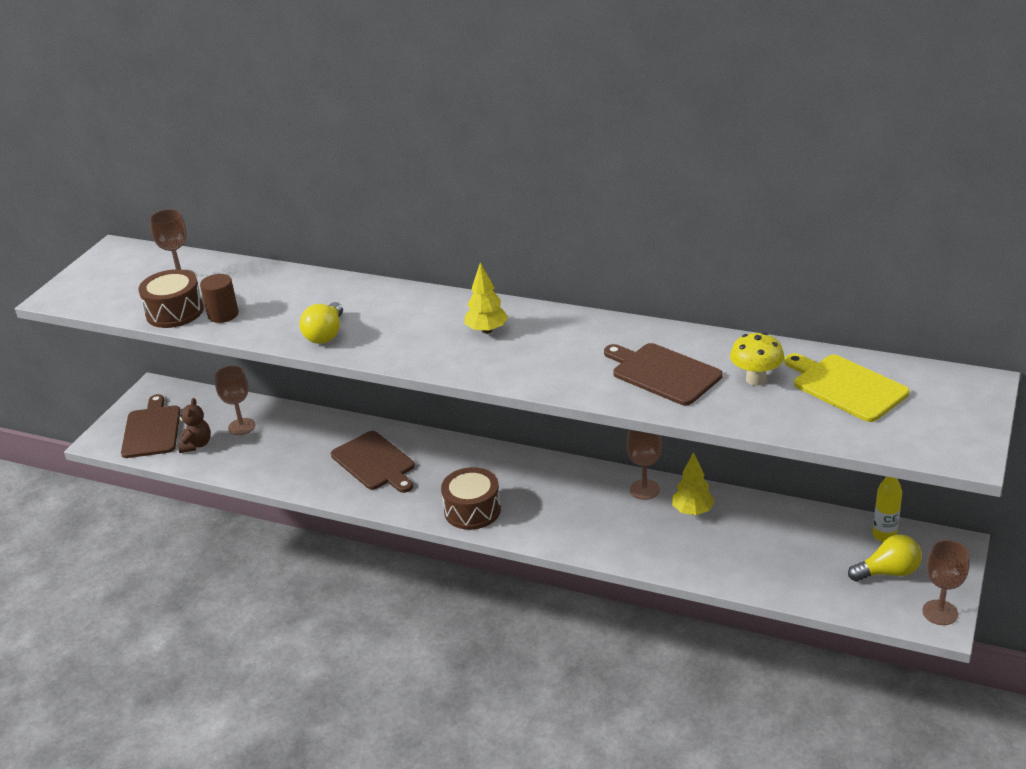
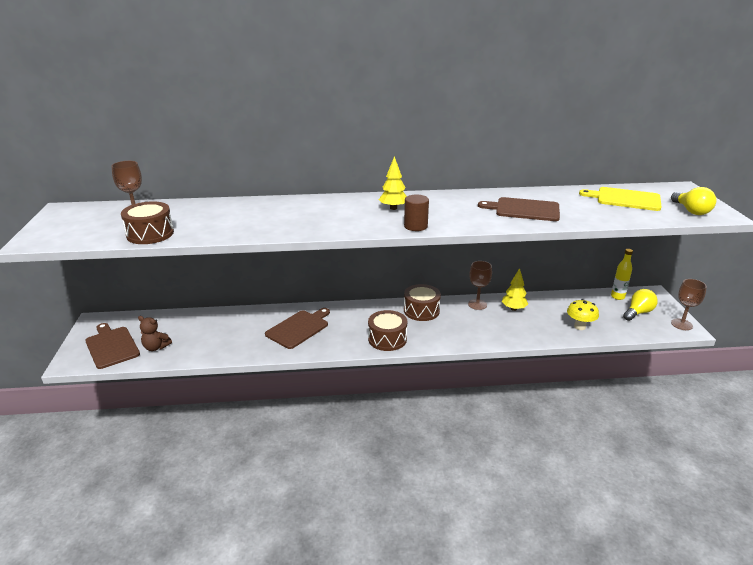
camera: 30 degrees left, 5 degrees down
(196, 445) = (156, 347): brown teddy bear -> brown teddy bear turned 135 degrees clockwise
(223, 314) = (192, 229): brown cylinder -> brown cylinder (415, 226)
(241, 427) = (184, 329): brown goblet -> none
(325, 334) = (285, 227): yellow light bulb -> yellow light bulb (691, 211)
(375, 462) = (299, 328): brown cutting board -> brown cutting board turned 75 degrees counterclockwise
(555, 478) = (421, 311): none -> brown drum
(756, 379) = (576, 204): yellow mushroom -> yellow mushroom (579, 326)

